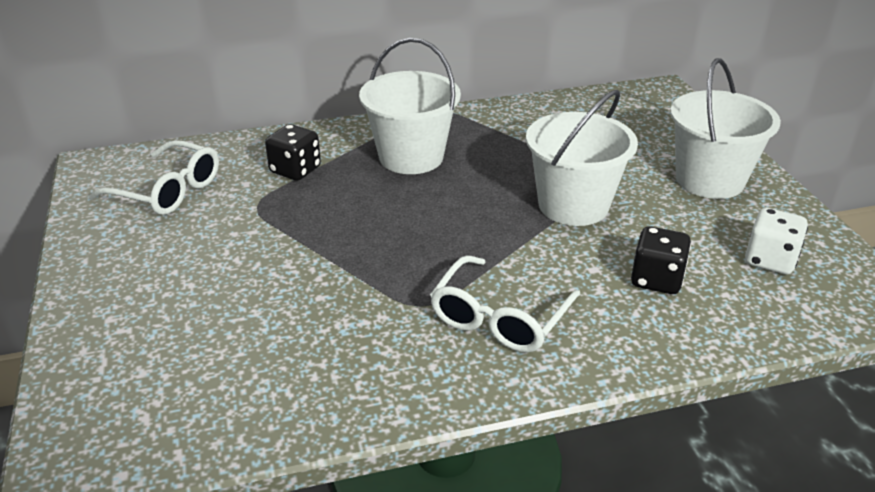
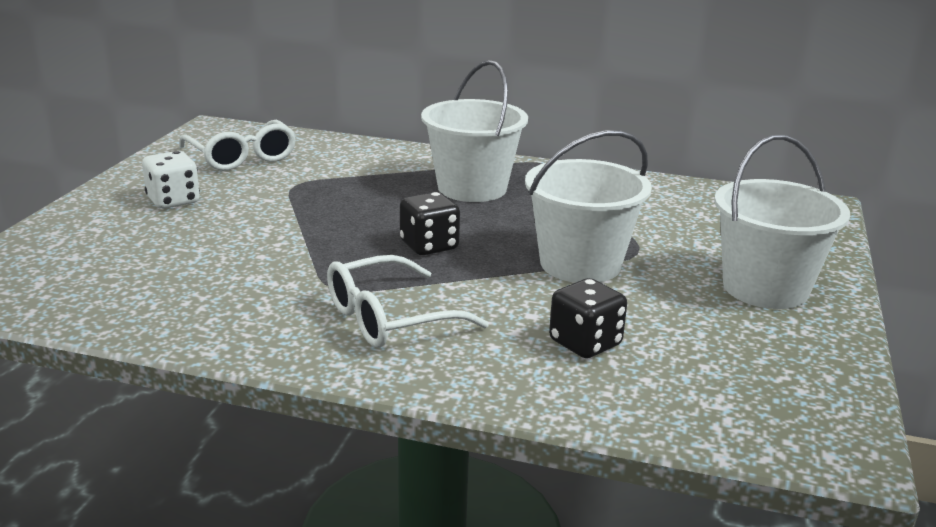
camera: 30 degrees right, 10 degrees down
(295, 170) = (358, 170): black dice -> black dice (429, 246)
(770, 260) = (740, 370): white dice -> white dice (173, 201)

